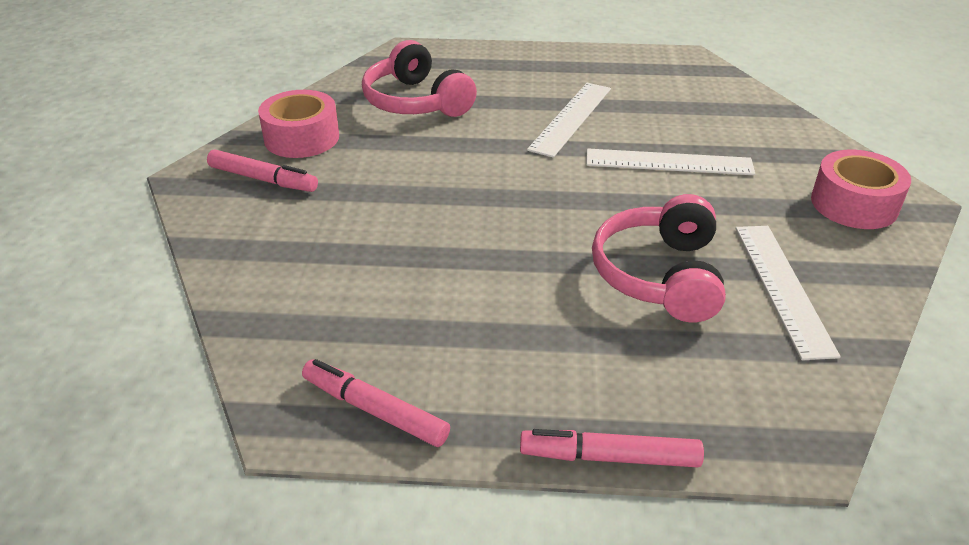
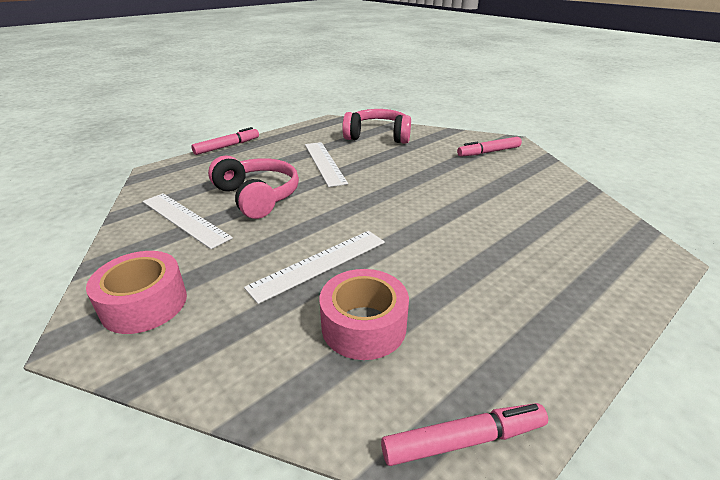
camera: 135 degrees right, 5 degrees down
(301, 138) = (525, 171): pink tape -> pink tape (364, 326)
(375, 410) = (313, 129): pink marker -> pink marker (464, 440)
(416, 101) = (539, 218): pink headphones -> pink headphones (378, 136)
(571, 118) = (435, 263): white ruler -> white ruler (324, 163)

